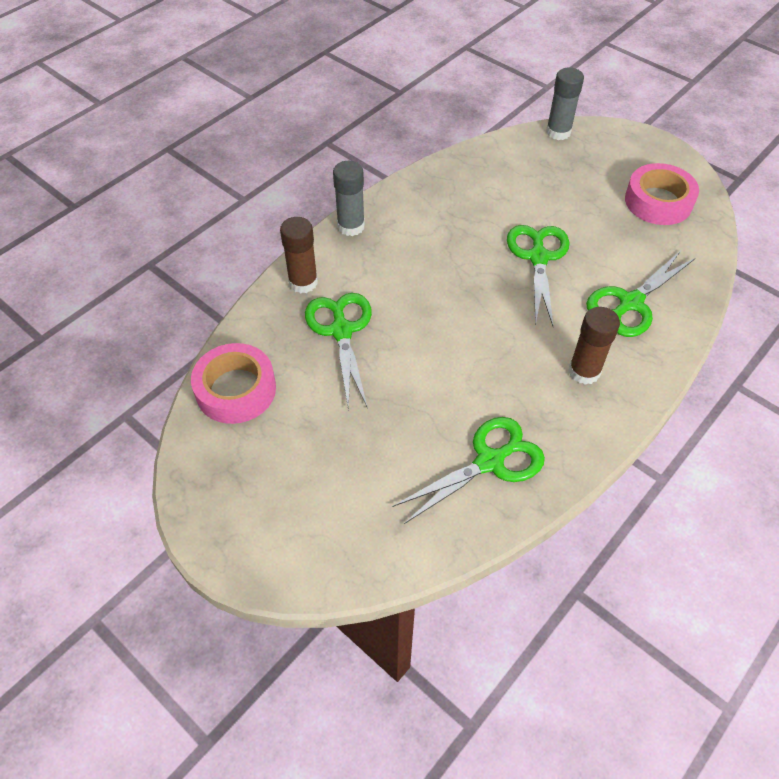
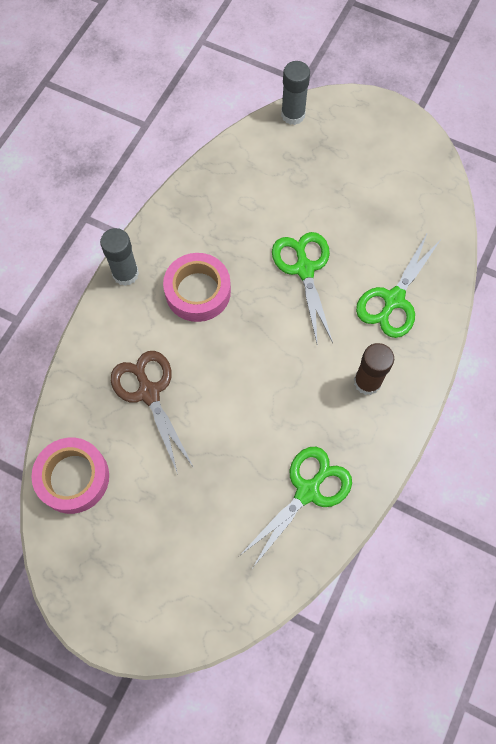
camera: 15 degrees left, 15 degrees up
(303, 282) = (99, 348): brown glue stick -> none
(341, 331) = (149, 392): green scissors -> brown scissors
(658, 201) = (399, 179): pink tape -> pink tape (198, 291)

